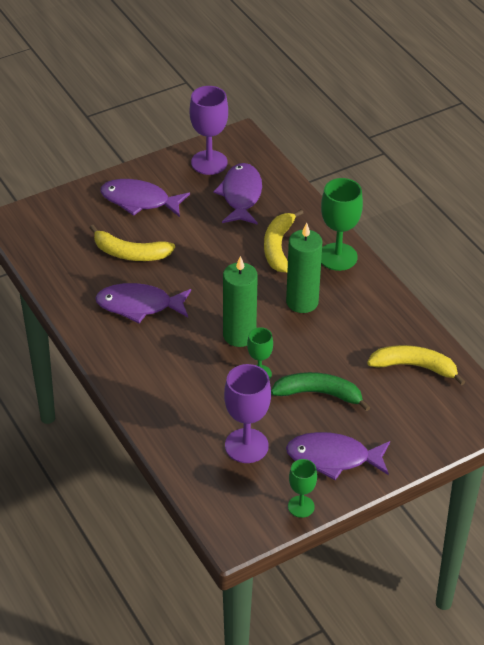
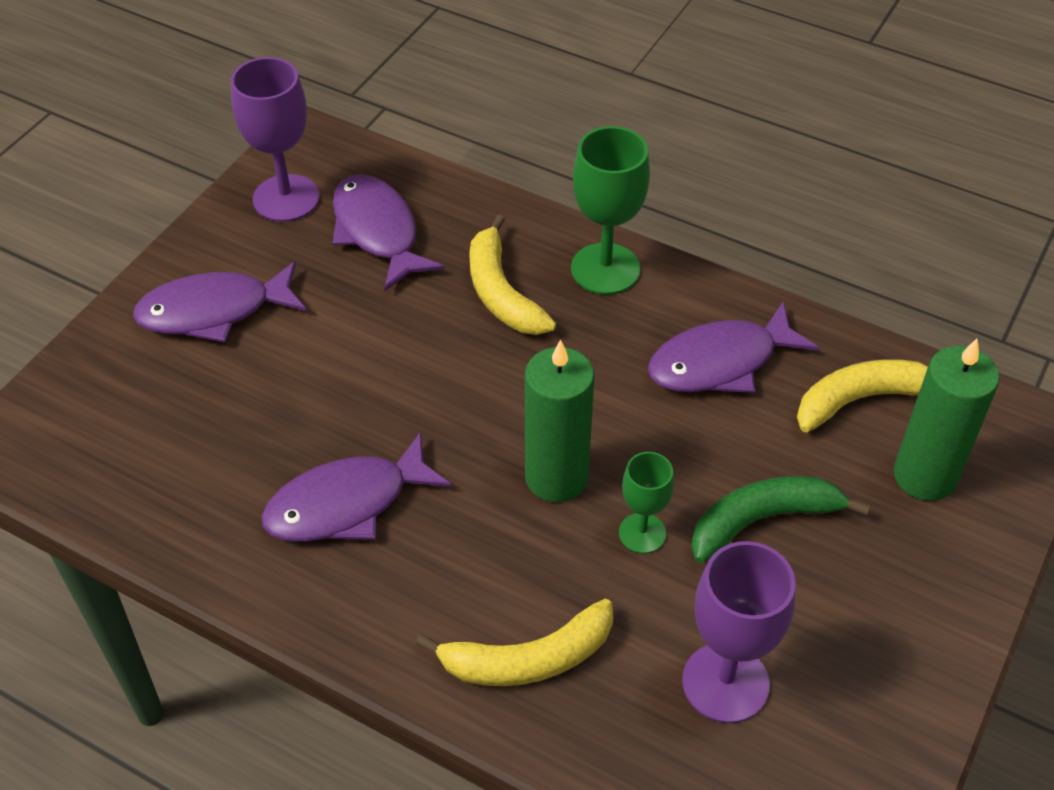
camera: 30 degrees left, 5 degrees up
(130, 253) = (263, 413): yellow banana -> yellow banana (528, 659)
(301, 506) = (903, 753): green goblet -> none
(302, 302) = (610, 370): green candle -> green candle (924, 476)
(333, 458) = (877, 629): purple fish -> purple fish (720, 362)

